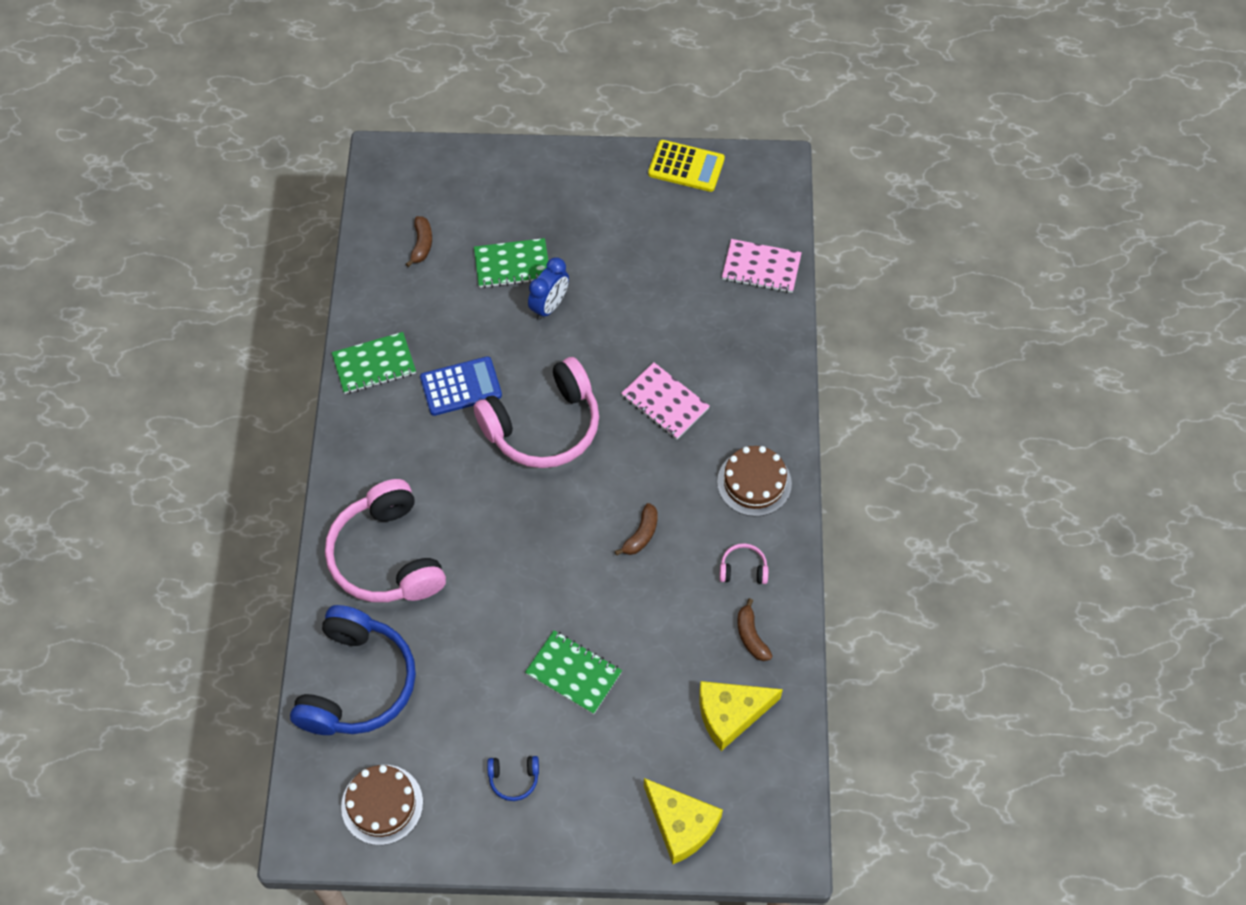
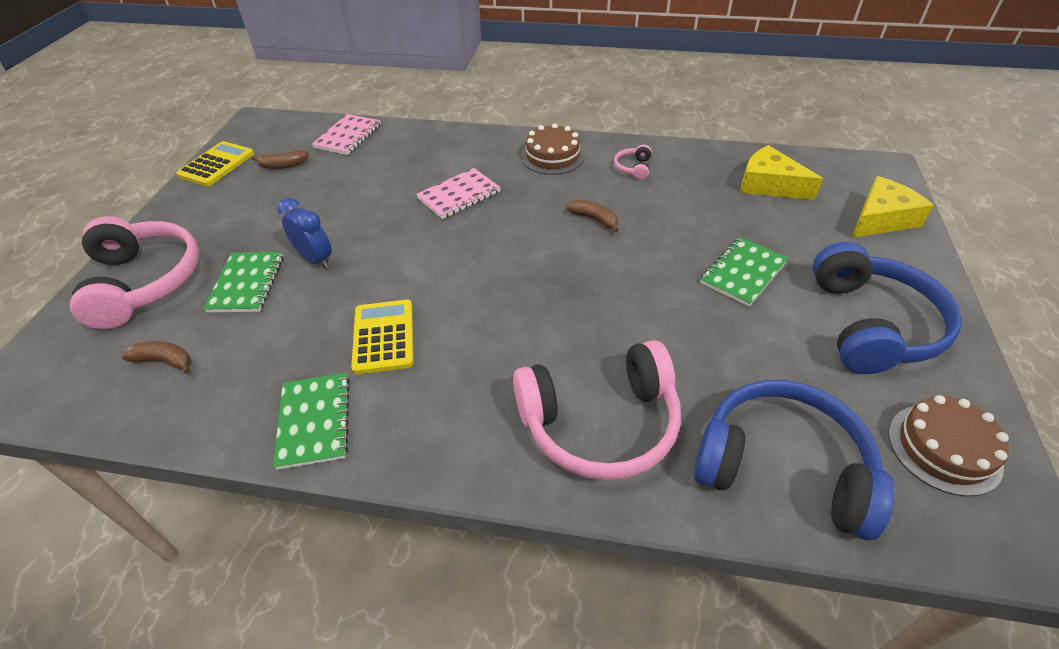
camera: 80 degrees left, 15 degrees down
(461, 387) = (384, 337): blue calculator -> yellow calculator
(514, 779) = (871, 325): blue headphones -> blue headphones, size x2.50
(543, 426) = (458, 274): pink headphones -> pink headphones (144, 282)
(731, 714) = (769, 185): yellow cheese -> yellow cheese turned 135 degrees clockwise
(751, 636) = (696, 169): brown banana -> brown banana (283, 165)

